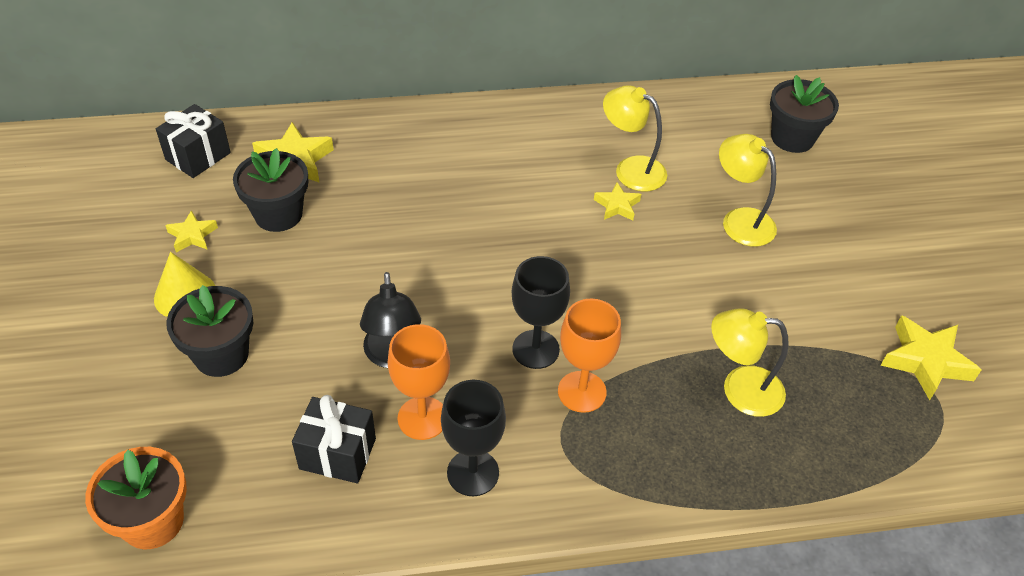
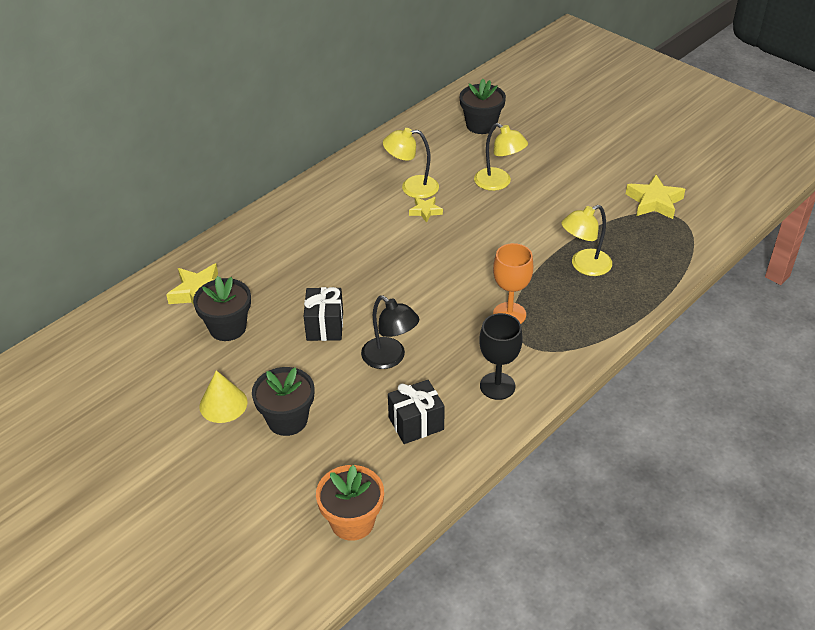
camera: 35 degrees left, 5 degrees down
(192, 235) = (185, 371): yellow star -> none
(198, 156) = (129, 325): black gift -> black gift (325, 326)
(422, 418) = (441, 378): orange goblet -> none
(535, 349) = (463, 309): black goblet -> none
(740, 220) = (498, 183): yellow lamp -> yellow lamp turned 150 degrees counterclockwise

